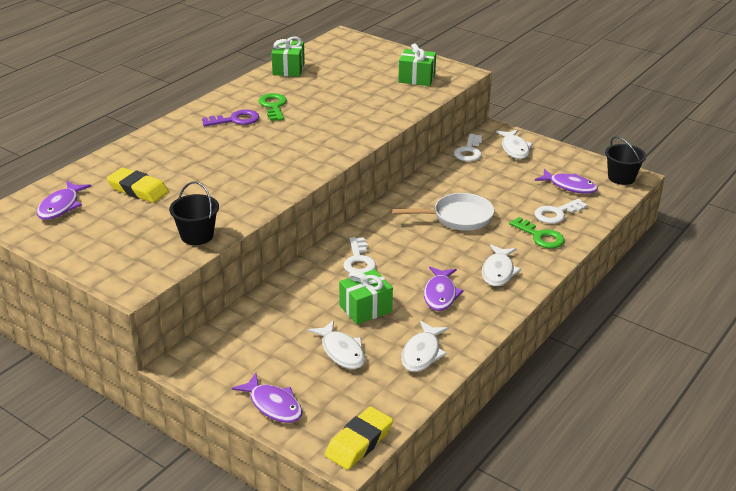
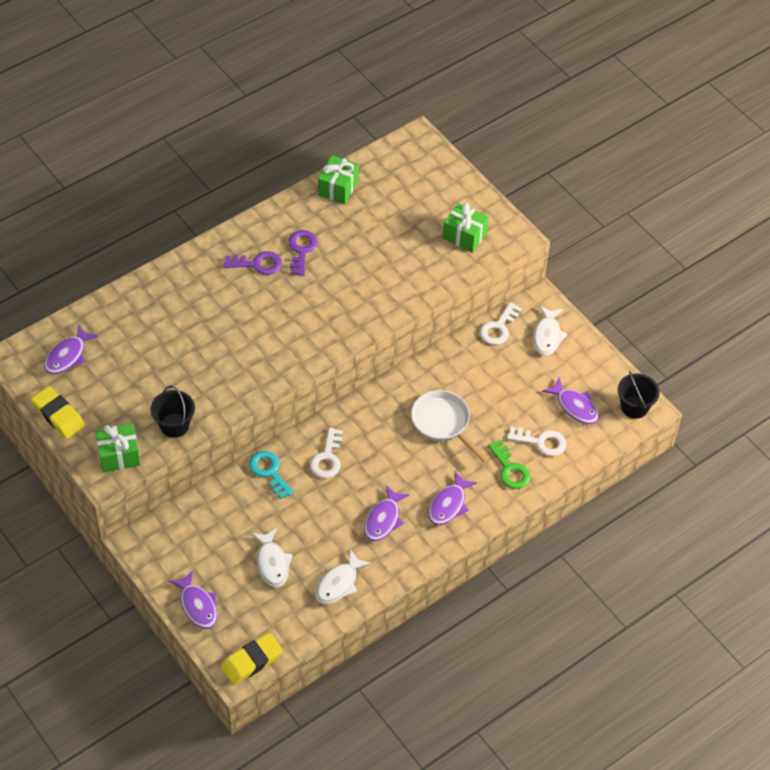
camera: 15 degrees right, 20 degrees up
(138, 190) = (139, 349): yellow eraser -> yellow eraser (58, 415)
(273, 106) = (301, 250): green key -> purple key
(304, 281) = (269, 471): none -> turquoise key
(365, 308) = (311, 519): green gift -> green gift (119, 455)
(458, 217) = (443, 423): white pan -> white pan turned 135 degrees counterclockwise
(498, 271) = (449, 505): white fish -> purple fish
(556, 213) = (541, 442): white key -> white key turned 150 degrees counterclockwise

